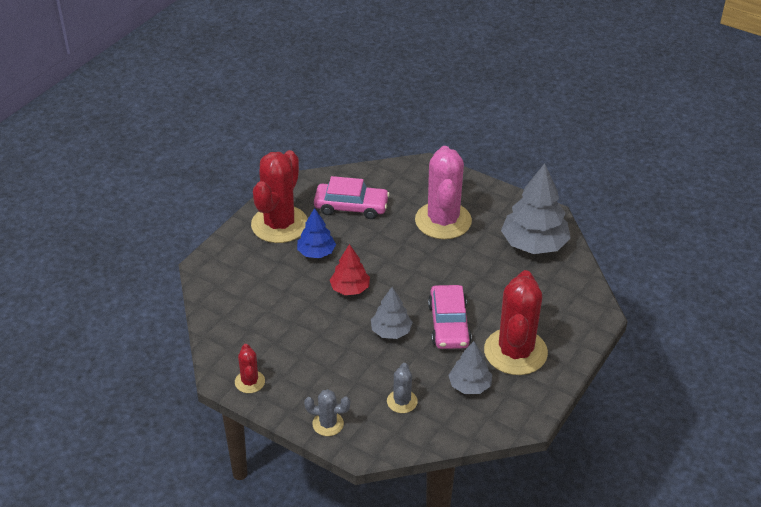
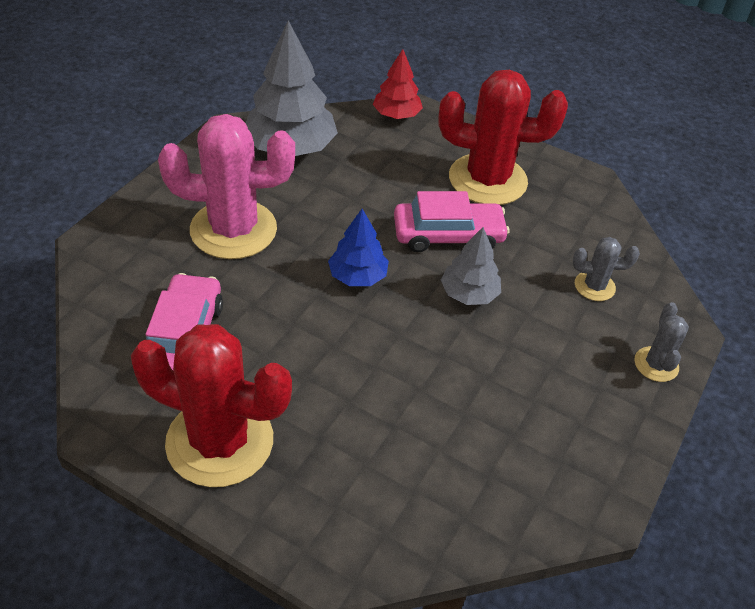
camera: 95 degrees left, 5 degrees up
(250, 382) = (603, 466): red cactus -> none
(316, 252) = (299, 384): blue tree -> blue tree (357, 276)
(350, 289) = (384, 340): red tree -> red tree (396, 115)
(469, 385) = (551, 222): grey tree -> none

